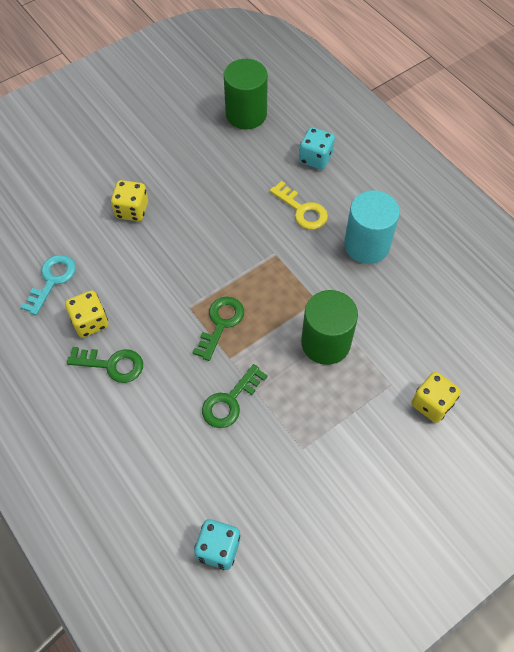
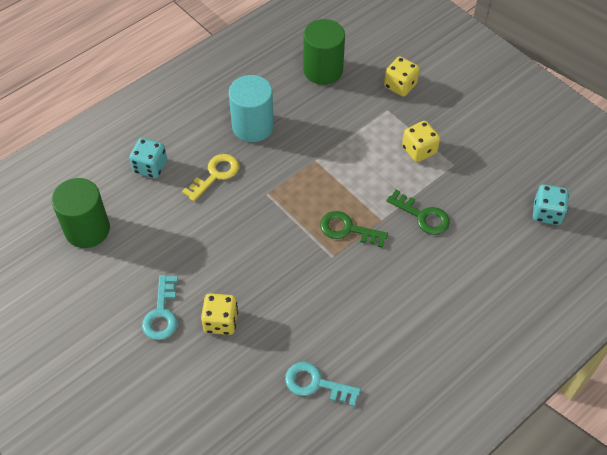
camera: 95 degrees left, 5 degrees down
(90, 322) = (360, 339): yellow dice -> yellow dice (419, 150)
(112, 364) = (403, 312): green key -> none
(149, 167) = (162, 313): none -> turquoise key
(325, 343) = (356, 152): green cylinder -> green cylinder (323, 70)

